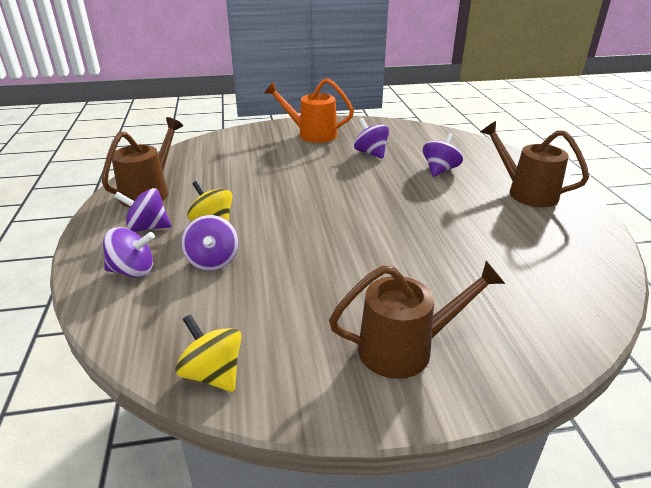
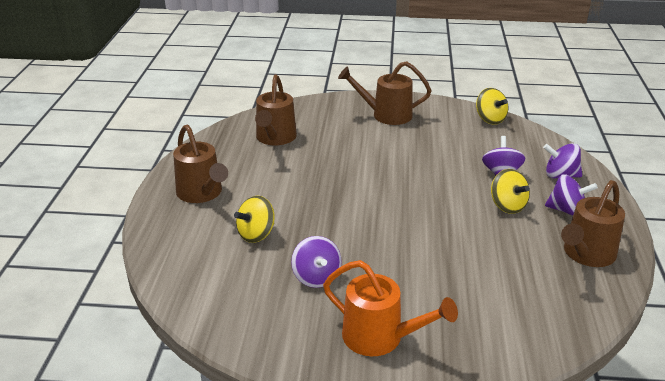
camera: 165 degrees left, 0 degrees up
(440, 170) = (256, 234): purple spinning top -> yellow spinning top
(531, 267) = (275, 138): none -> brown watering can

